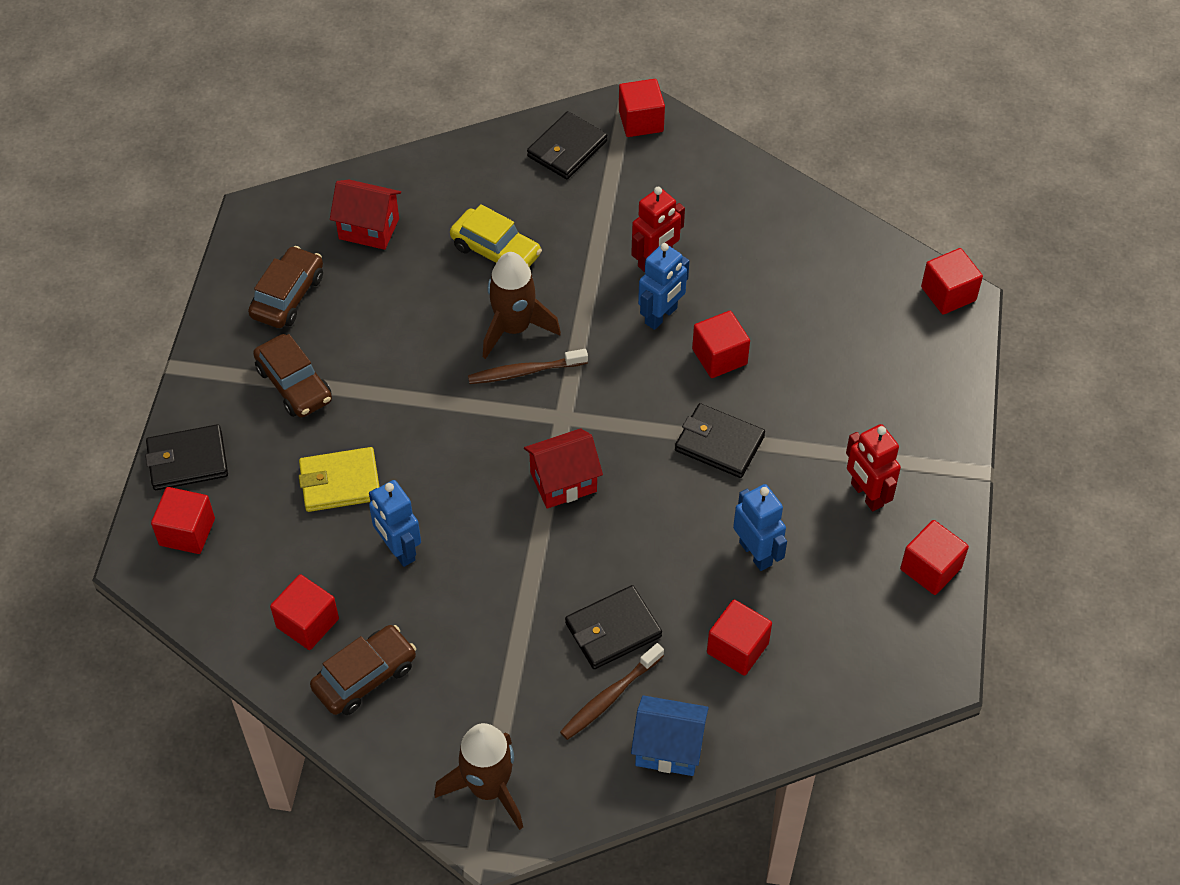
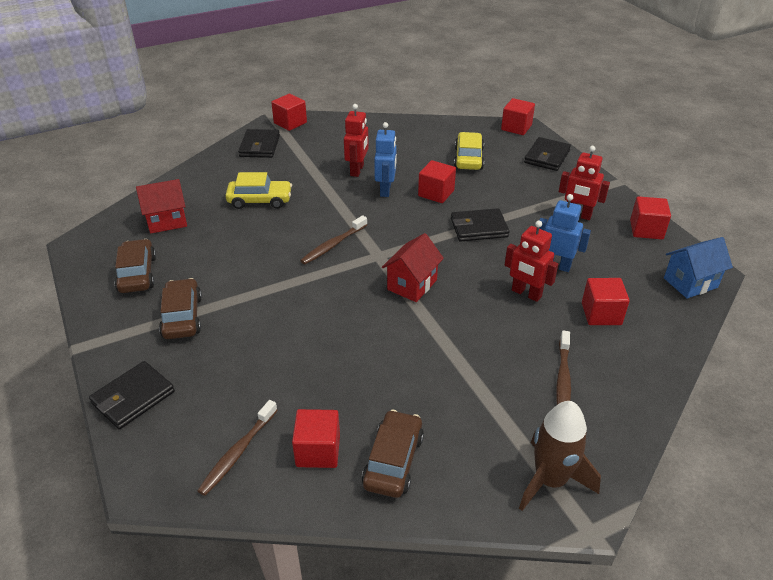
camera: 35 degrees left, 15 degrees down
(187, 532) = (169, 443): red cube -> none
(238, 580) = (238, 452): none -> brown toothbrush
(294, 384) = (182, 317): brown car -> brown car turned 120 degrees counterclockwise
(340, 482) = (265, 354): yellow wallet -> none
(398, 550) = (343, 371): blue robot -> none
(514, 328) = (306, 228): brown rocket -> none
(613, 630) = (523, 342): black wallet -> black wallet (547, 157)
(668, 748) = (628, 386): blue house -> blue house (690, 283)
(680, 570) = (526, 293): none -> red robot
(820, 318) = (468, 158): none -> yellow car

